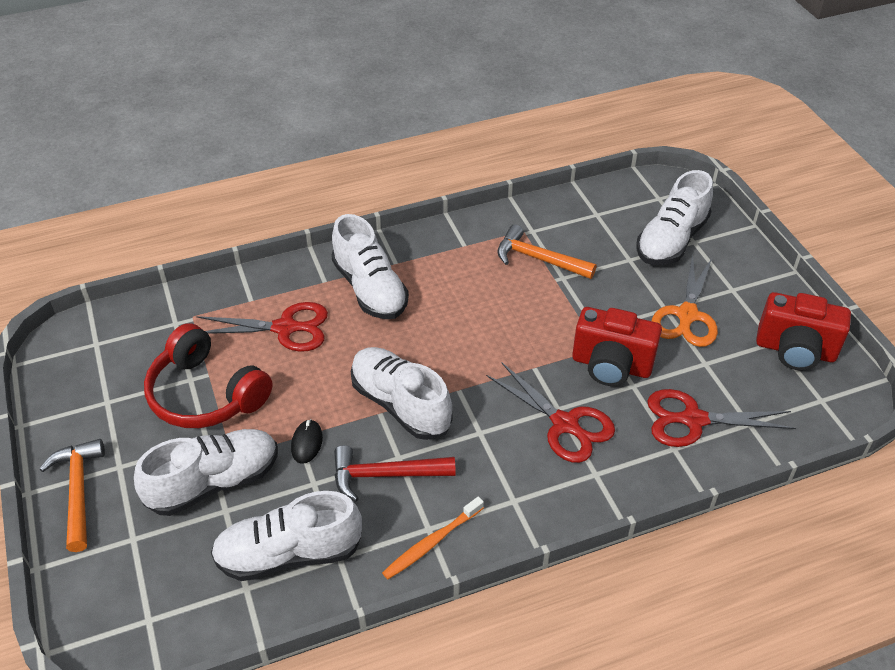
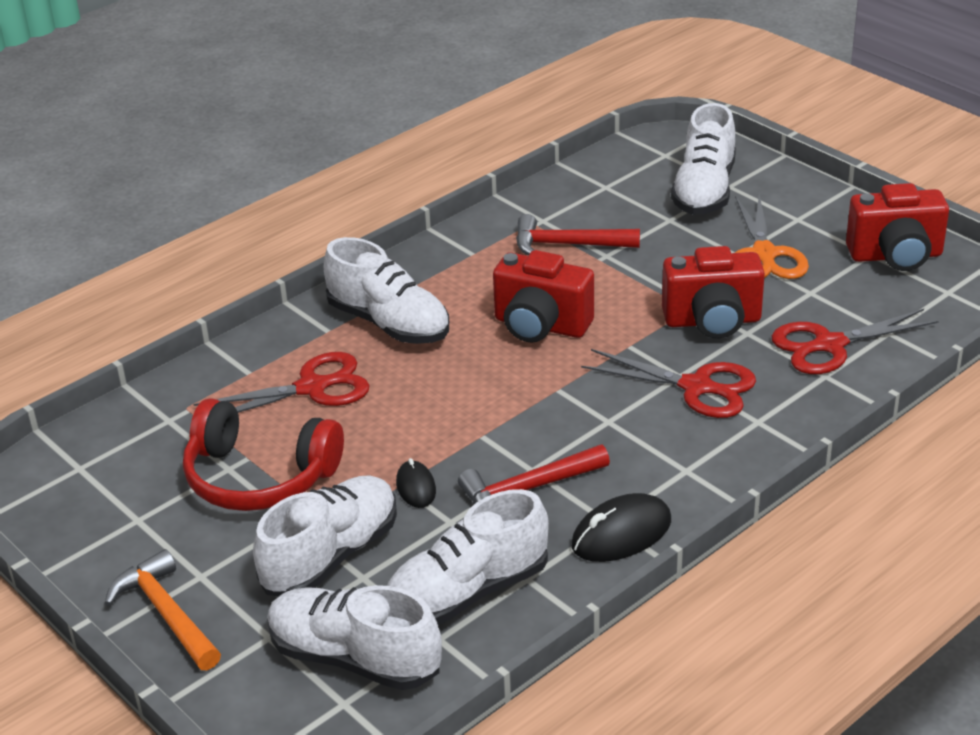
camera: 20 degrees left, 10 degrees down
(400, 404) = (501, 421): white shoe -> white shoe (354, 658)
(431, 543) = (621, 534): orange toothbrush -> black mouse
(477, 327) = (540, 326): none -> red camera
(539, 259) = (568, 245): orange hammer -> red hammer

